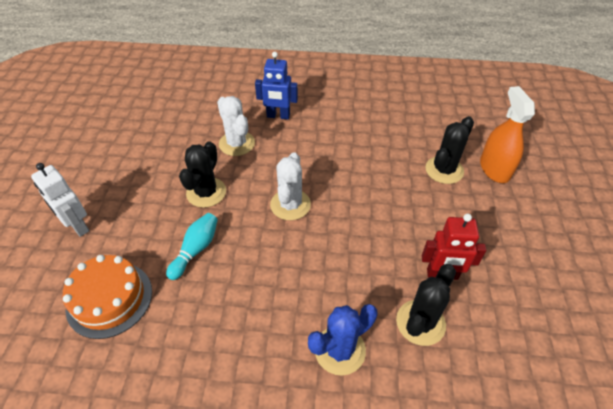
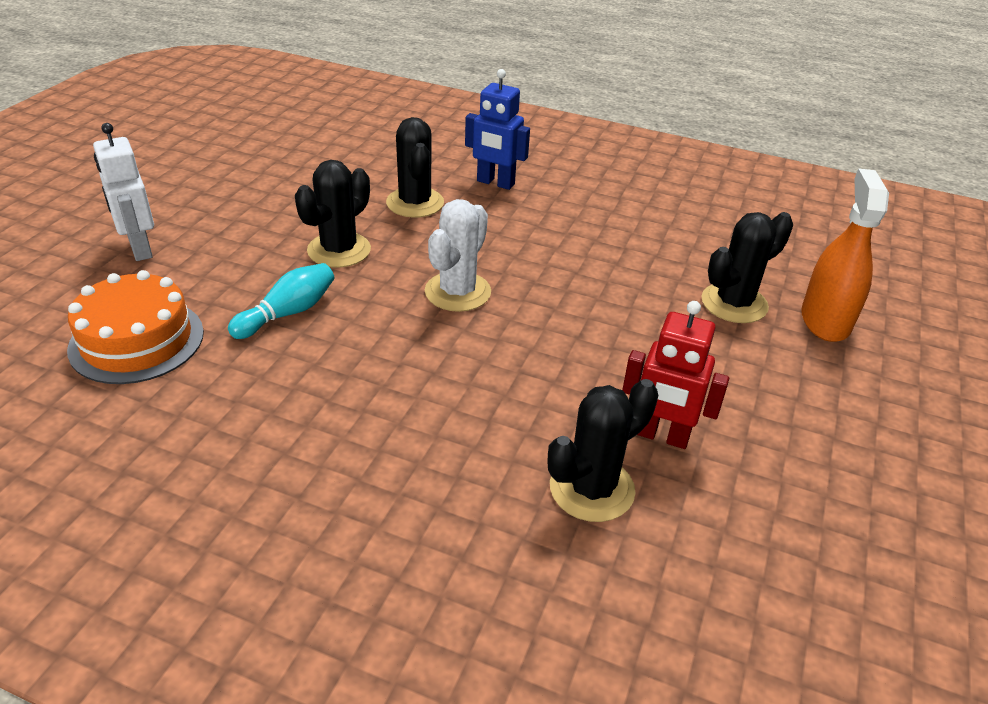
camera: 15 degrees right, 10 degrees down
(237, 143) = (415, 203): white cactus -> black cactus
(340, 350) = (440, 489): blue cactus -> none

